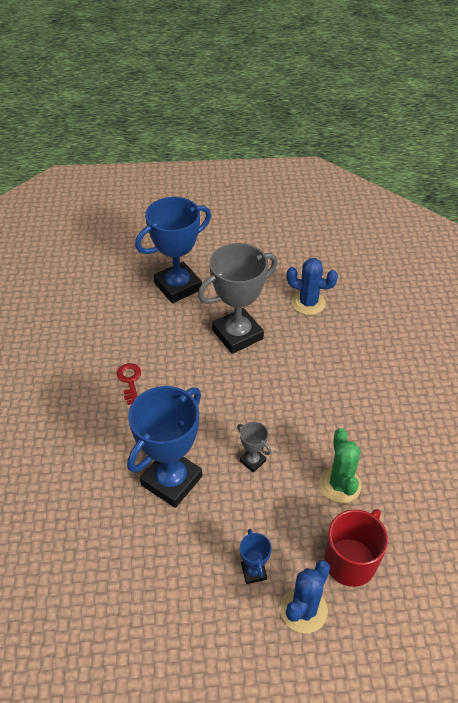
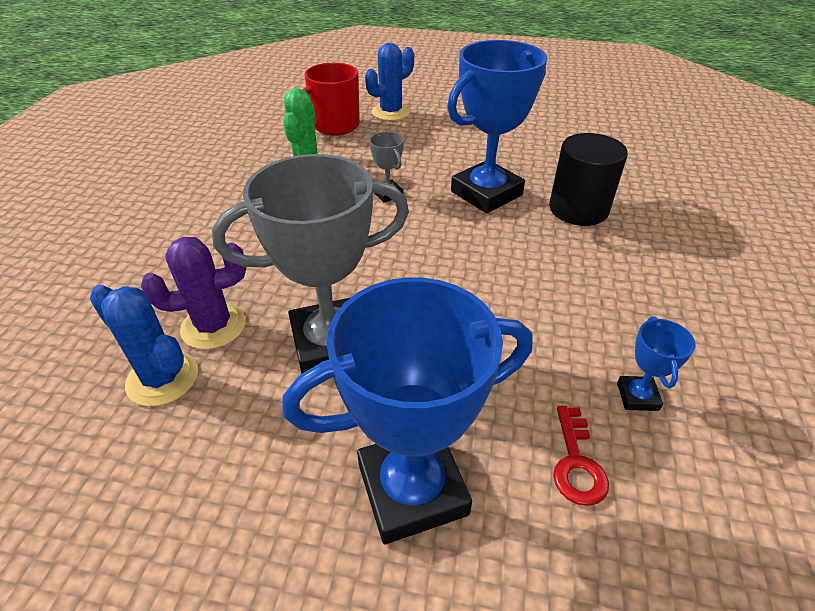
camera: 165 degrees left, 5 degrees down
(94, 477) = (578, 209): none -> black cylinder
(130, 381) = (535, 304): red key -> red key (576, 463)
(253, 572) = (422, 132): blue trophy -> blue trophy (637, 396)
(304, 331) = (213, 326): none -> purple cactus

